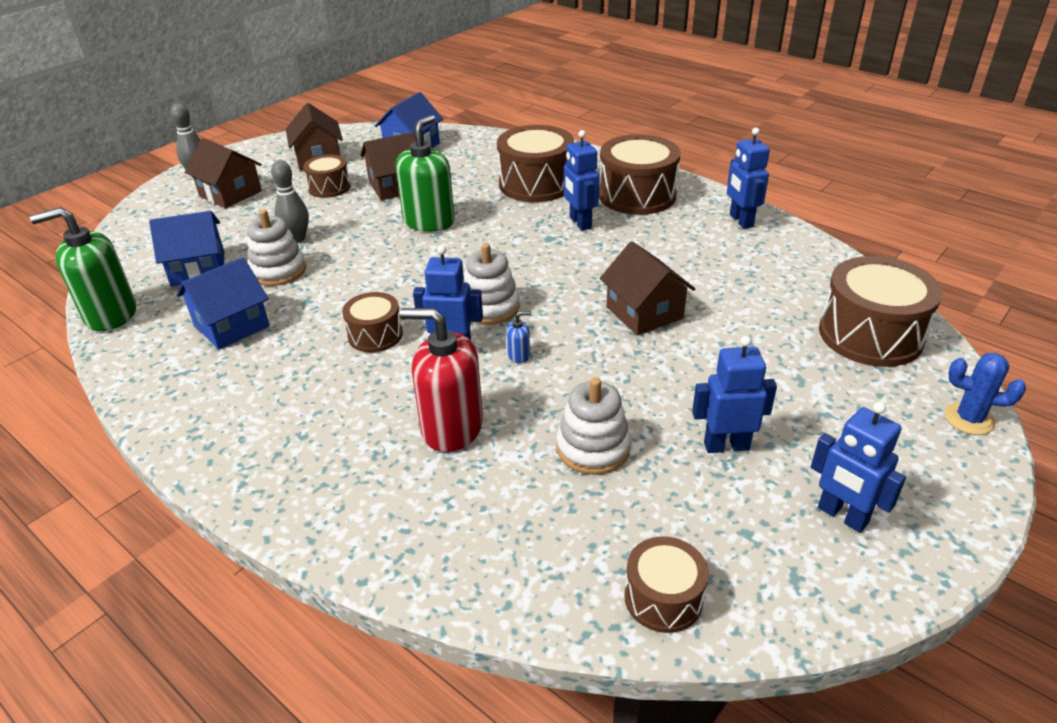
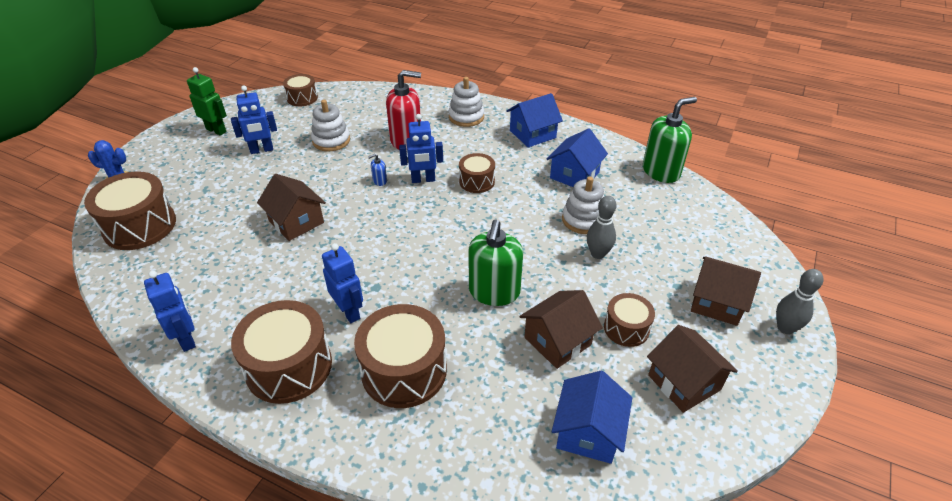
camera: 165 degrees right, 5 degrees up
(198, 269) = (645, 213): blue house -> blue house (532, 134)
(489, 307) = (408, 211): white stacking toy -> white stacking toy (466, 117)
(842, 516) = (216, 130): blue robot -> green robot

